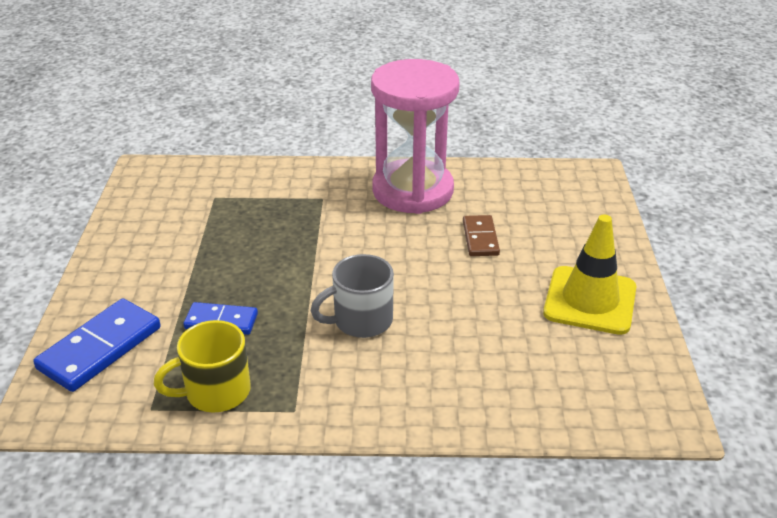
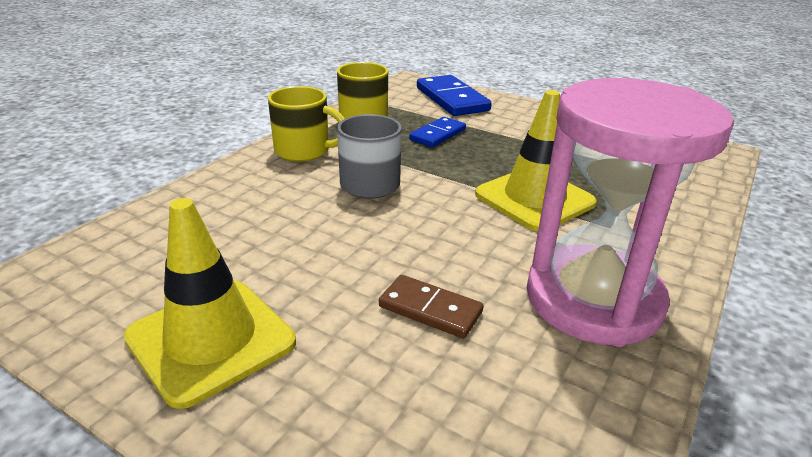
camera: 120 degrees right, 5 degrees down
(310, 234) = (534, 199): none -> yellow traffic cone
(335, 394) = (304, 151): none -> yellow mug

